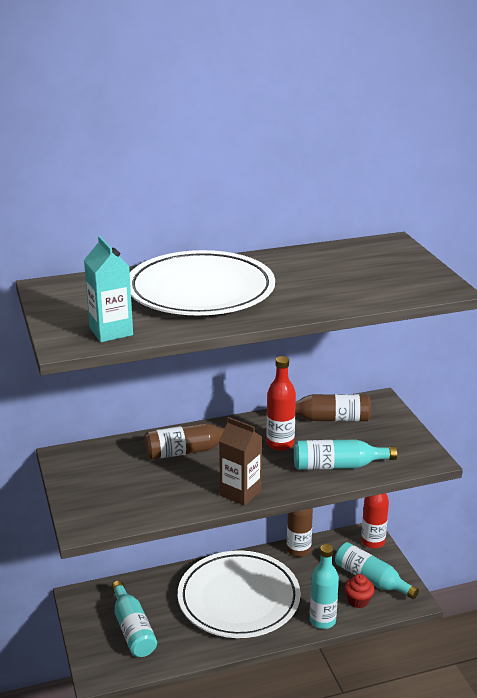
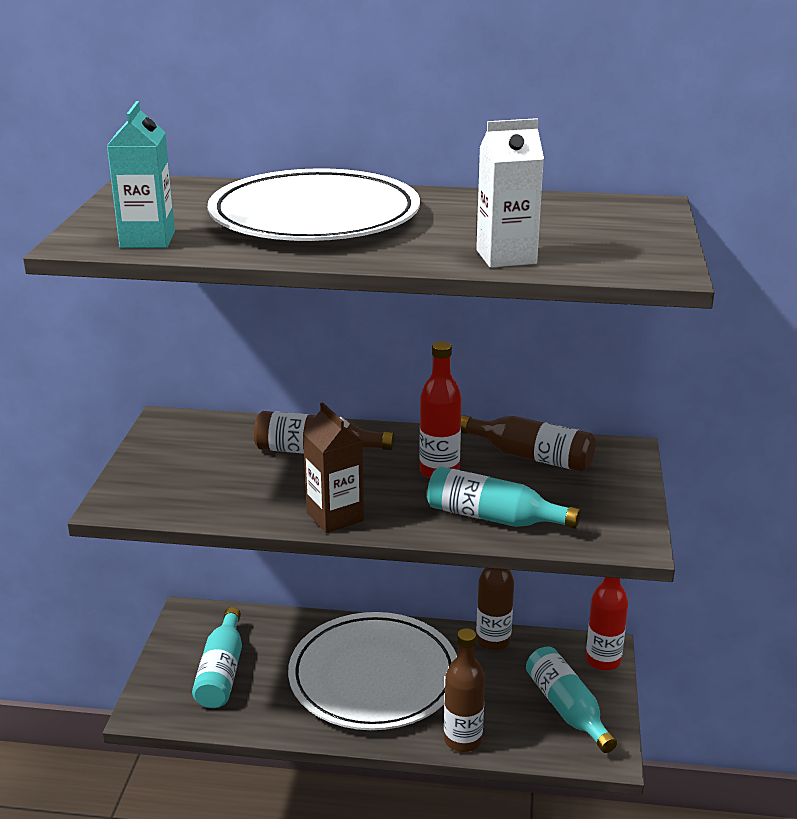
camera: 25 degrees right, 0 degrees up
(322, 620) = (462, 740): turquoise bottle -> brown bottle
(351, 297) = (506, 257): none -> white carton
(358, 601) = (529, 730): red cupcake -> none

